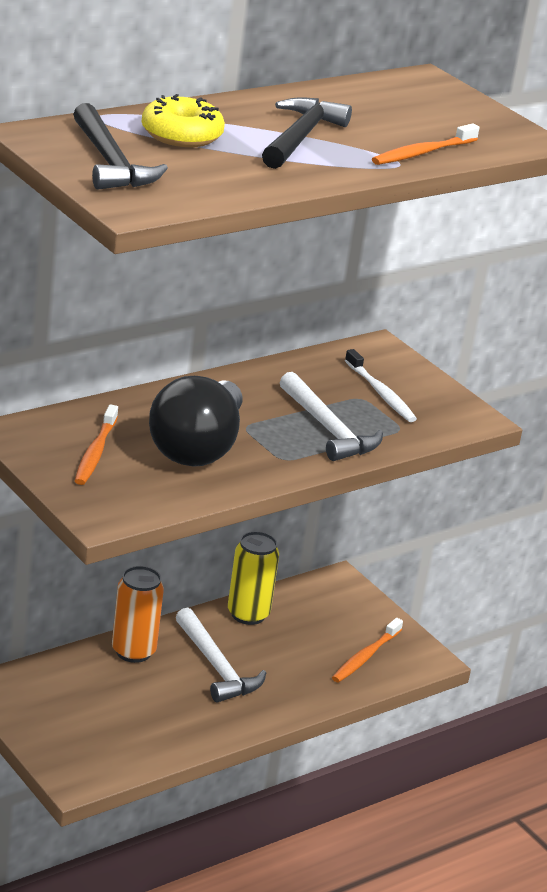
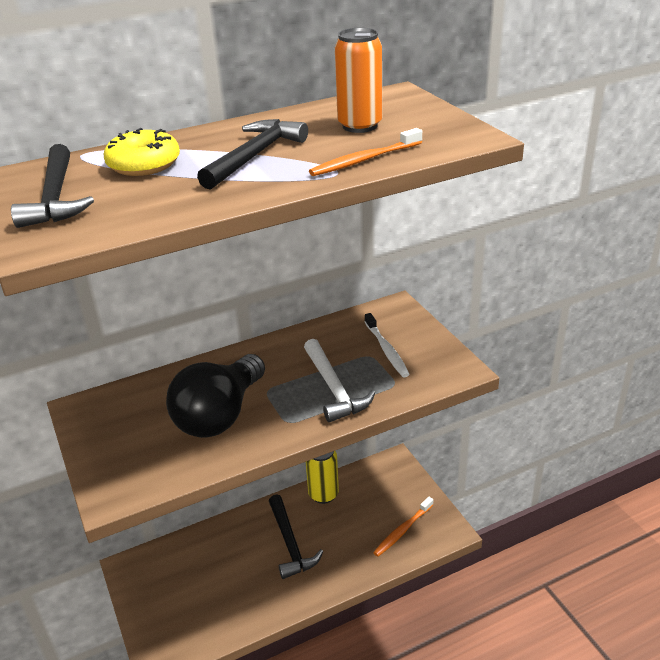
camera: 15 degrees right, 5 degrees up
(95, 452) = (135, 425): orange toothbrush -> none
(133, 651) = (234, 531): orange can -> orange can (360, 126)
(216, 667) = (290, 544): white hammer -> black hammer

